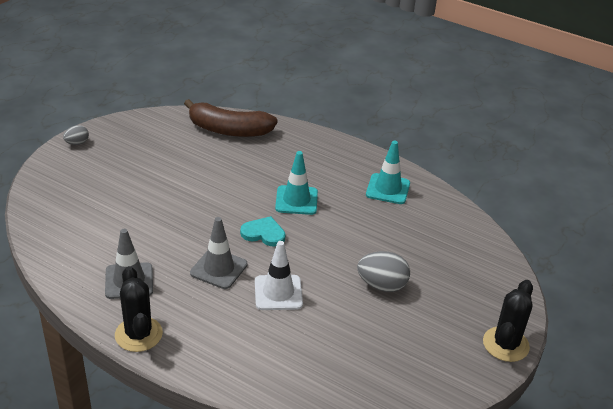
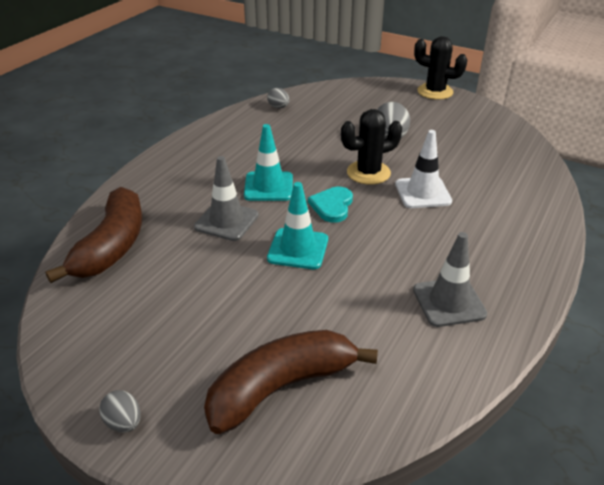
camera: 90 degrees left, 0 degrees up
(79, 196) = (281, 387): none -> brown banana
(138, 334) = (530, 282): black cactus -> black cactus (368, 173)
(219, 269) = (401, 233): grey traffic cone -> grey traffic cone (226, 221)
(388, 189) = (243, 134): turquoise traffic cone -> turquoise traffic cone (298, 249)
(445, 213) = (278, 107): none -> grey egg

